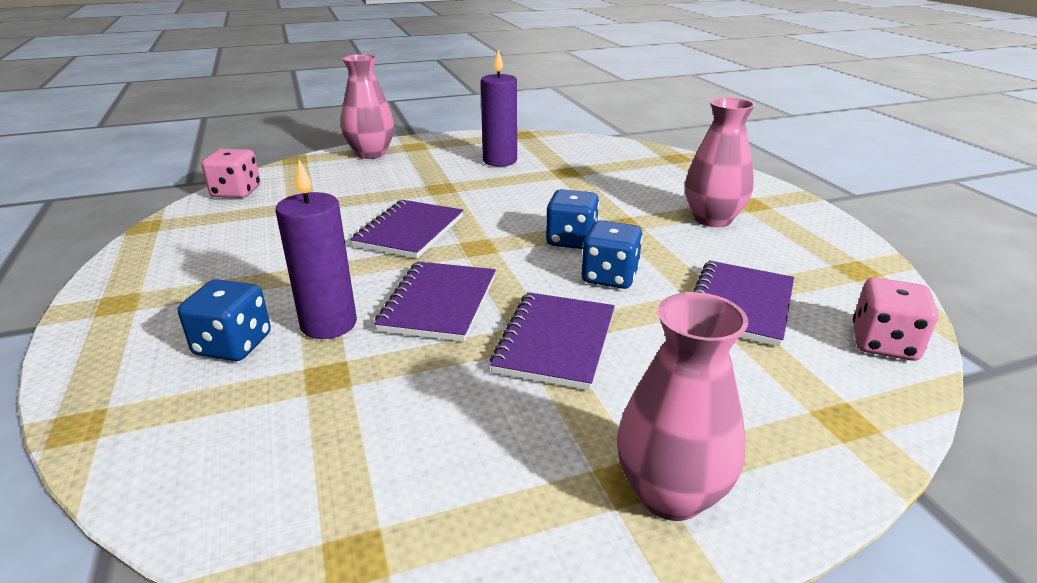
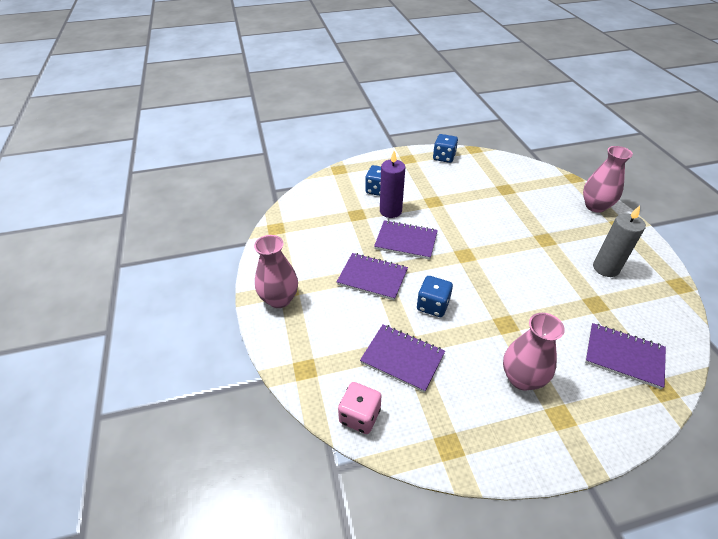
camera: 95 degrees right, 15 degrees up
(236, 192) = (517, 166): pink dice -> none
(409, 231) = (479, 229): purple notebook -> purple notebook (623, 356)
(500, 161) = (605, 268): purple candle -> grey candle
(571, 240) = (477, 294): blue dice -> blue dice (444, 157)

